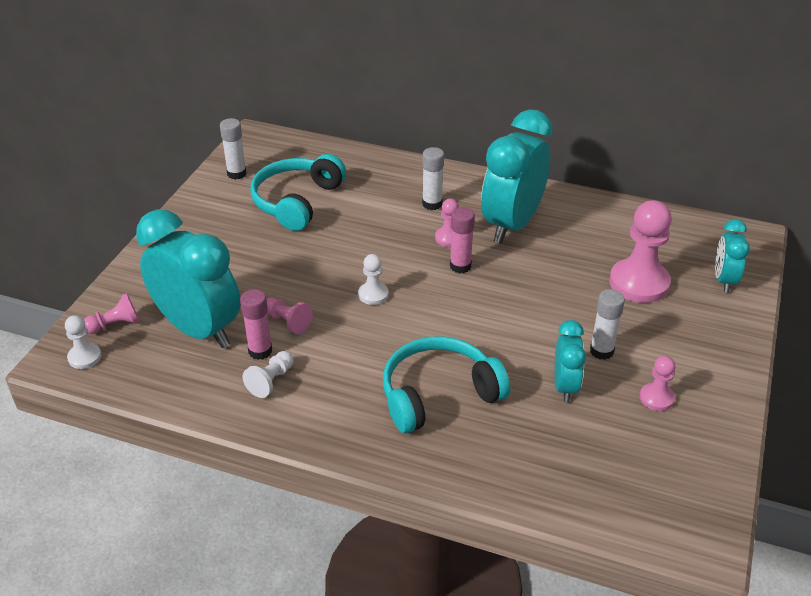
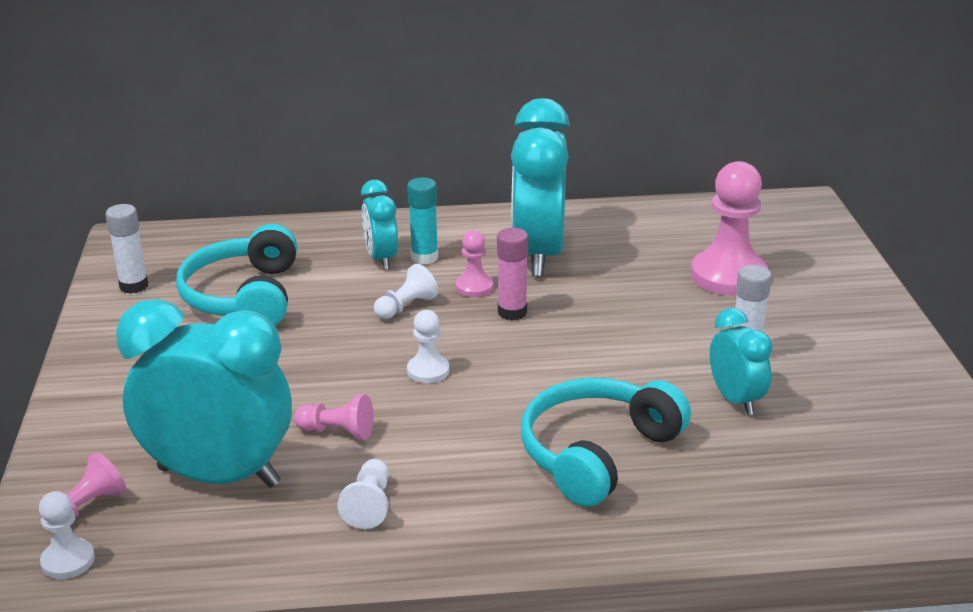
camera: 25 degrees left, 10 degrees down
(260, 351) = (327, 476): pink glue stick -> none
(393, 240) = (406, 307): none -> white pawn
(432, 204) = (424, 257): white glue stick -> turquoise glue stick
(656, 398) = (842, 381): pink pawn -> none
(724, 280) = (814, 250): turquoise clock -> turquoise clock (381, 259)

